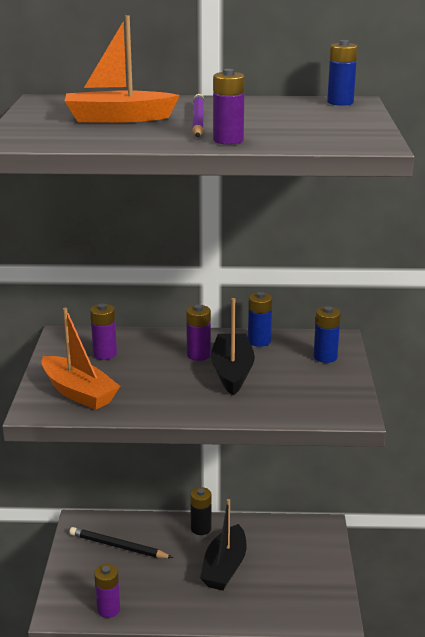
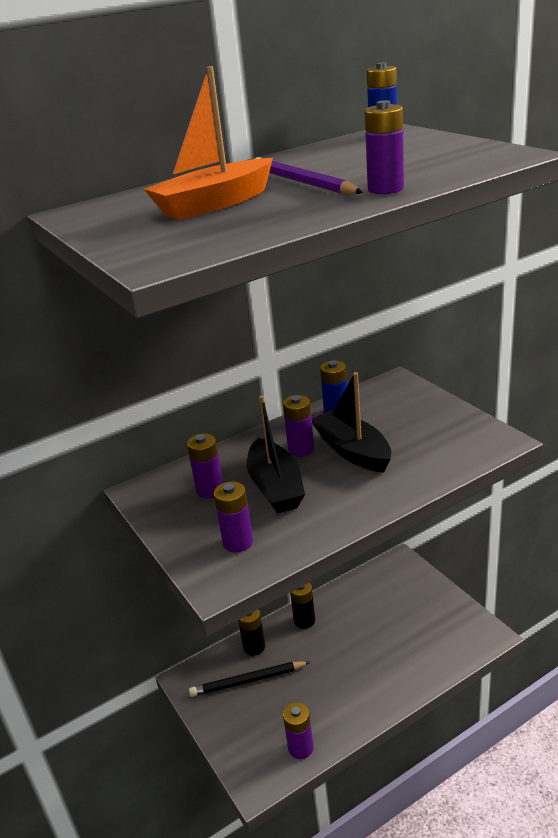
camera: 30 degrees left, 5 degrees up
(79, 392) = (238, 542): orange boat -> purple battery
(146, 526) = (254, 647): none -> black battery
(224, 567) = (360, 644): black boat -> black boat (275, 487)
(325, 357) = (409, 401): blue battery -> none

